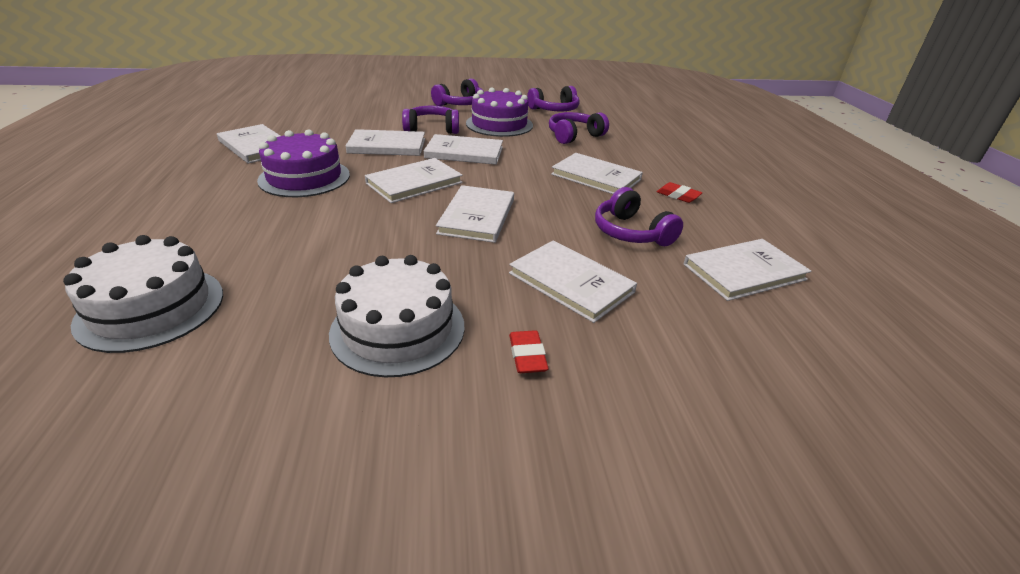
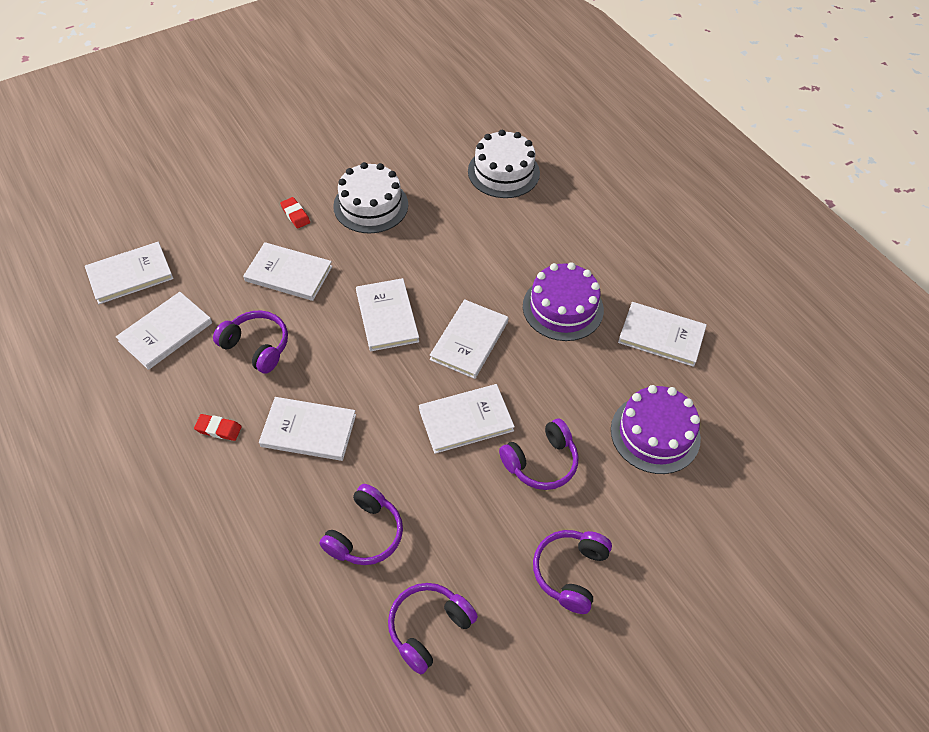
camera: 155 degrees right, 20 degrees up
(387, 146) = (551, 396): white book -> white book (130, 274)
(499, 124) = (475, 522): purple cake -> purple cake (655, 434)

